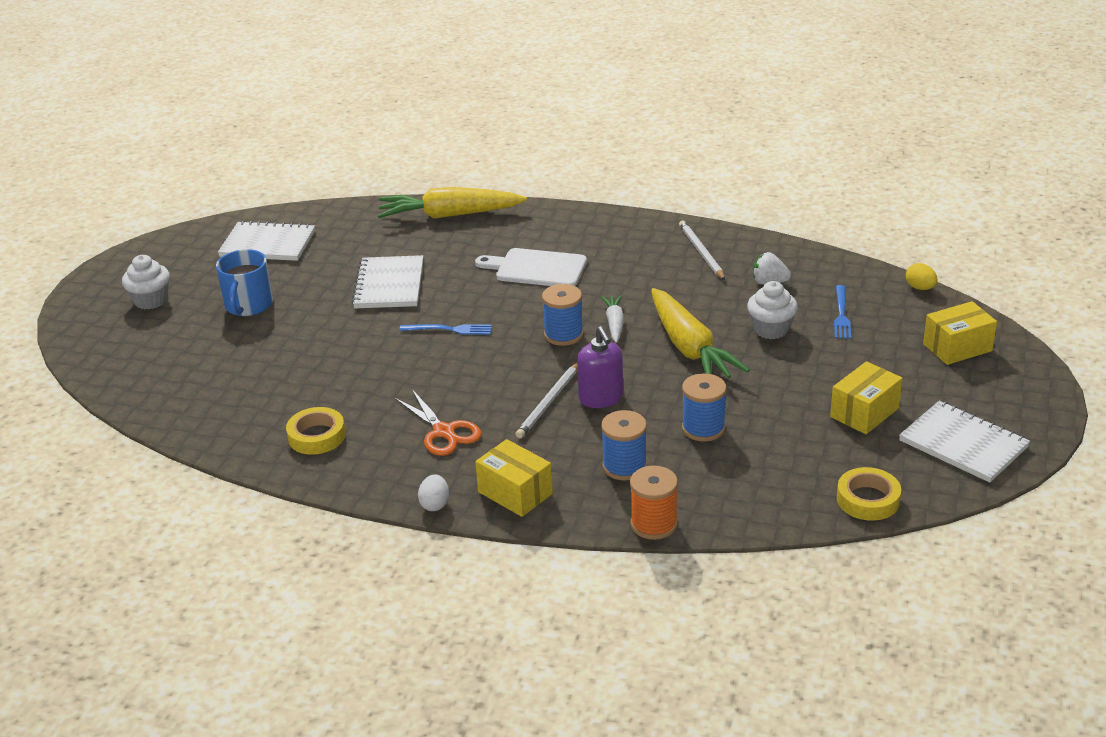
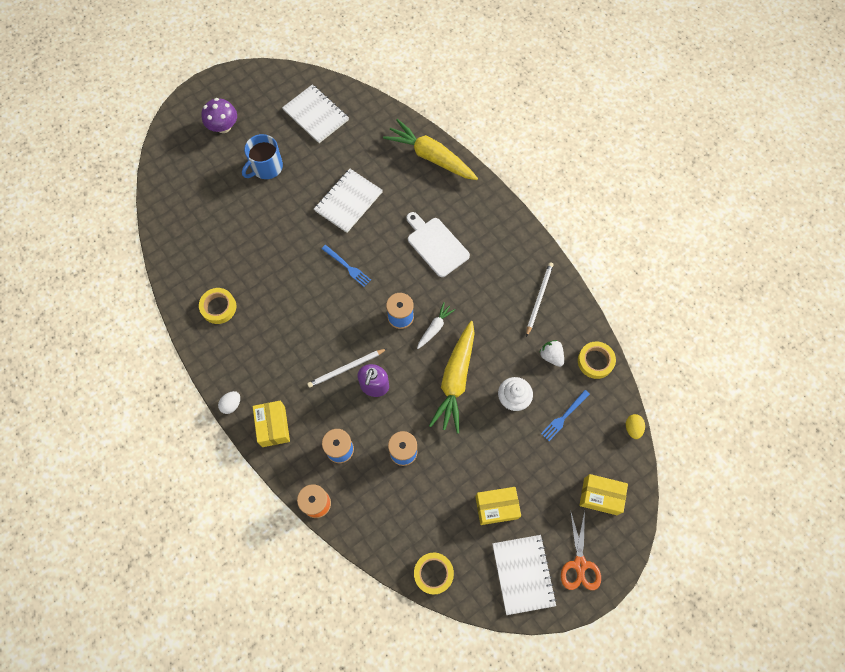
camera: 35 degrees right, 35 degrees up
(151, 300) = (223, 127): white cupcake -> purple mushroom
(444, 432) = (278, 351): orange scissors -> orange scissors (579, 564)
(819, 264) = (595, 361): none -> yellow tape

